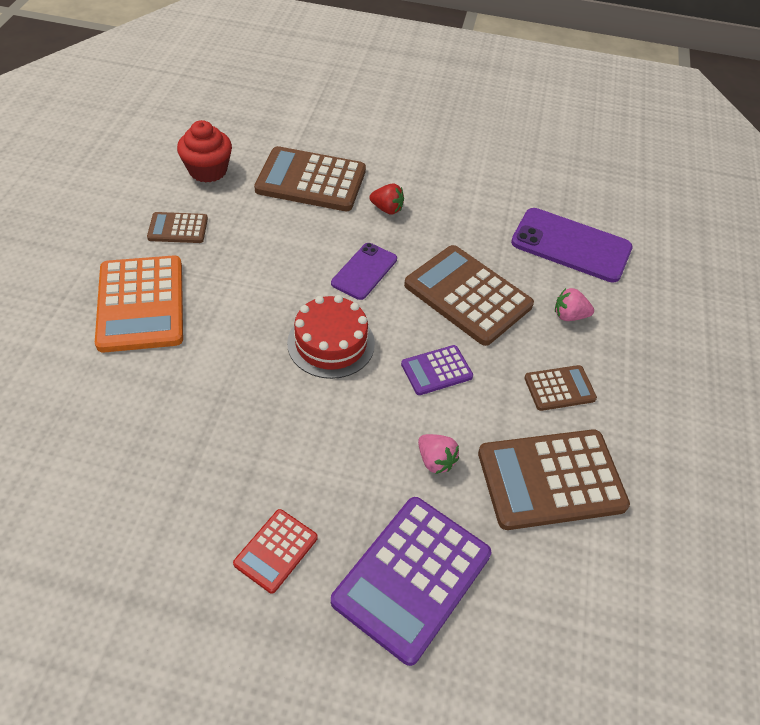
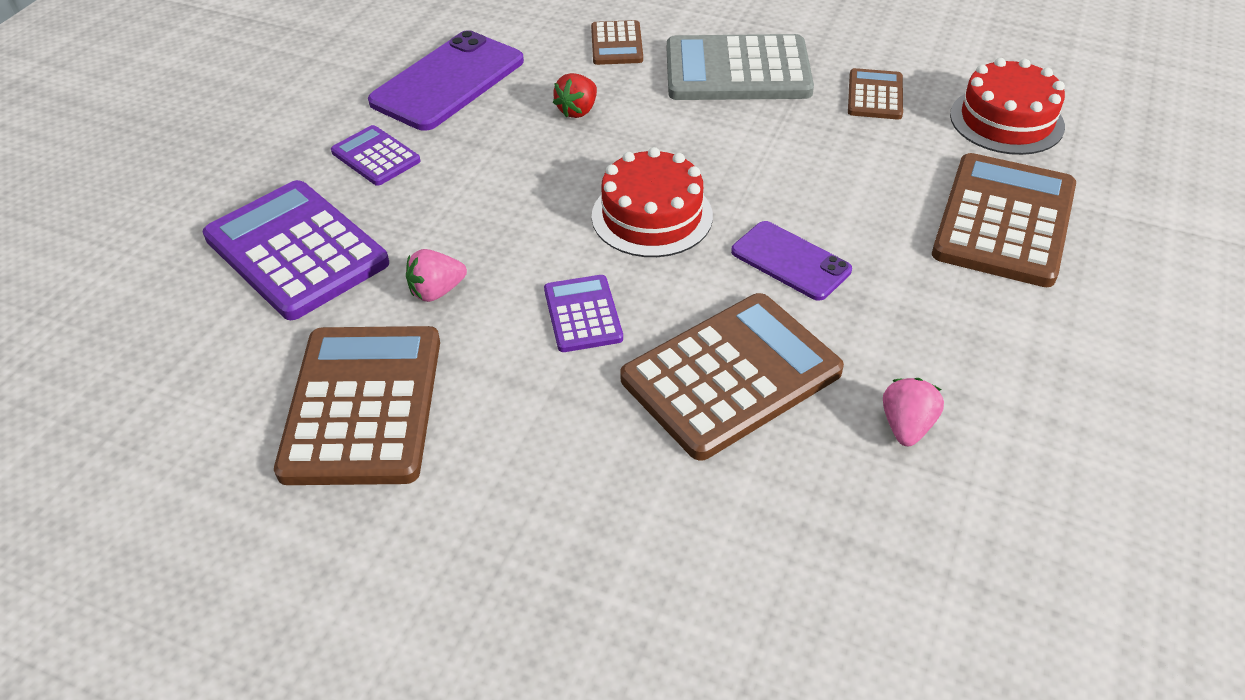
camera: 105 degrees right, 5 degrees down
(141, 304) = (737, 70): orange calculator -> grey calculator
(208, 170) = (1006, 120): red cupcake -> red cake
(276, 550) = (376, 156): red calculator -> purple calculator
(387, 209) = (943, 303): red strawberry -> red strawberry (577, 111)
(559, 388) = (514, 456): brown calculator -> brown calculator (616, 44)
(569, 316) = (669, 512): pink strawberry -> pink strawberry (906, 426)
(571, 245) = (863, 568): purple phone -> purple phone (448, 81)

